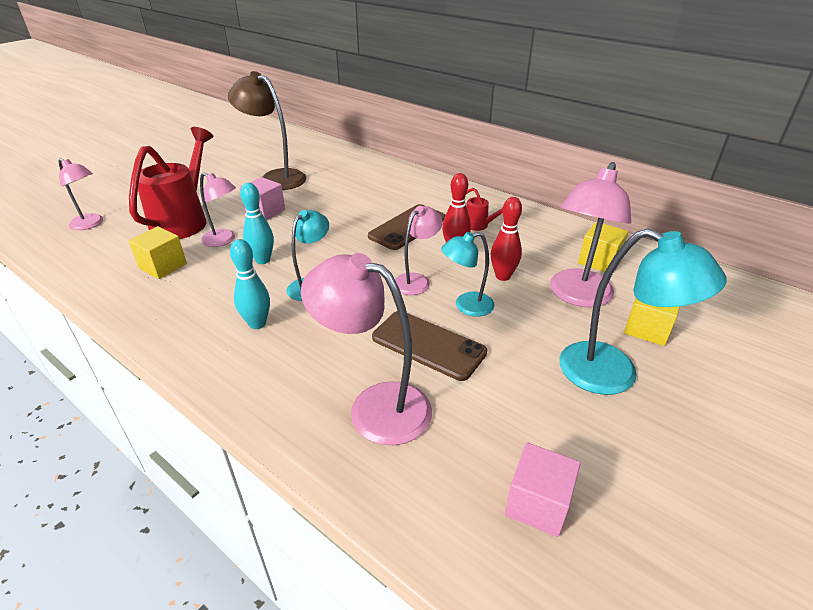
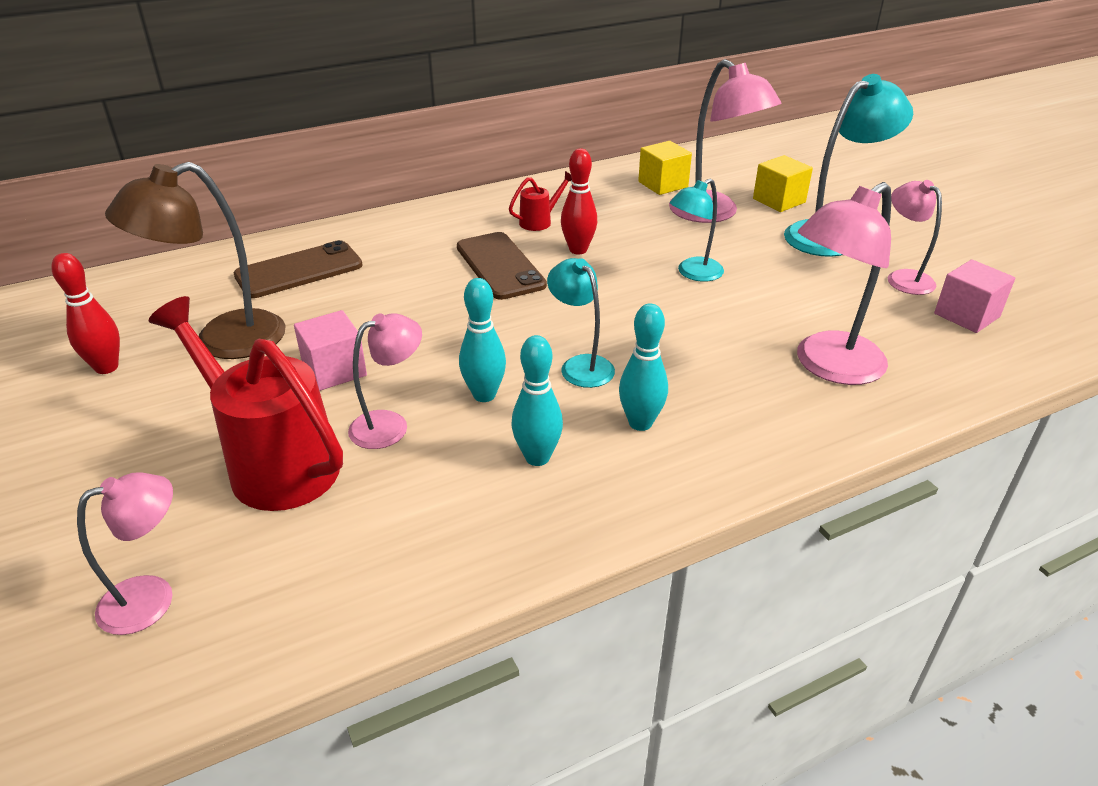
camera: 65 degrees left, 0 degrees up
(163, 266) = (416, 501): yellow cube -> none
(209, 293) = (537, 457): none -> turquoise bowling pin
(416, 280) = (624, 290): pink lamp -> pink lamp (903, 278)
(428, 345) = (747, 312): brown phone -> brown phone (299, 270)
(466, 306) = (693, 273): turquoise lamp -> turquoise lamp turned 45 degrees clockwise
(502, 276) = (653, 239): red bowling pin -> red bowling pin (107, 367)

